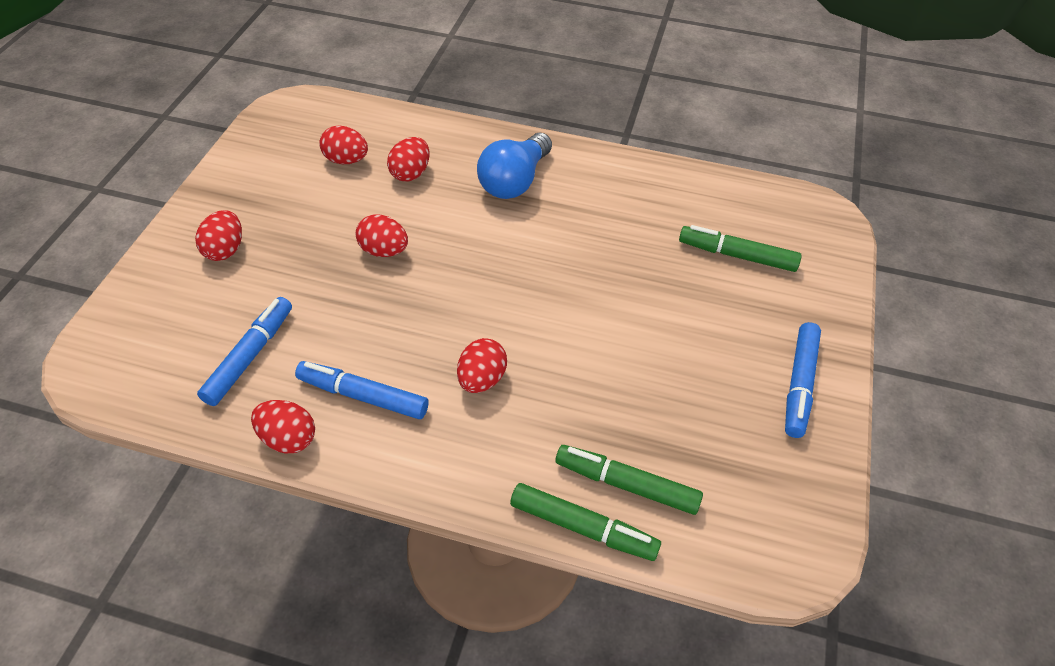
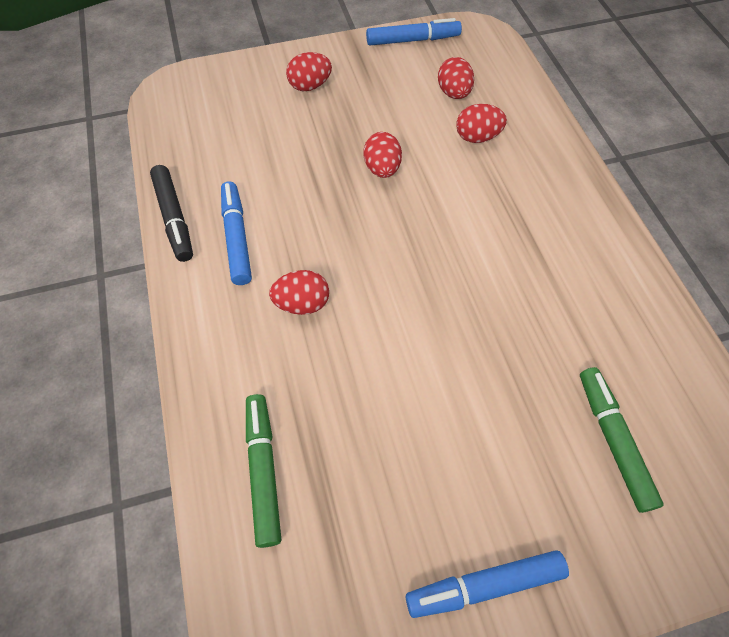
camera: 60 degrees right, 10 degrees up
(249, 356) = (228, 155): blue marker -> blue marker (412, 40)
(288, 439) = (174, 218): red egg -> black marker
(514, 181) = (536, 208): blue light bulb -> none
(582, 527) = (202, 456): green marker -> none

